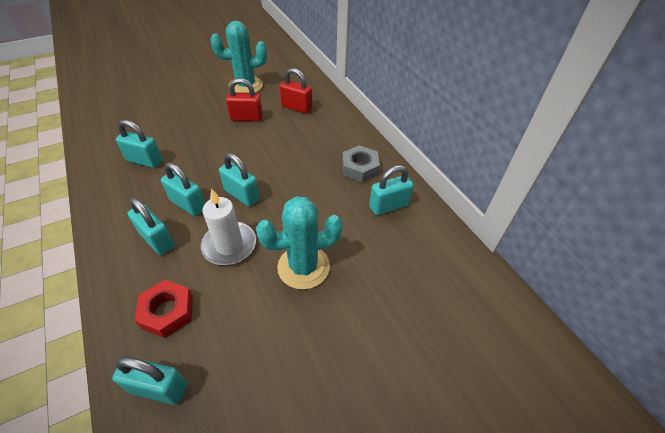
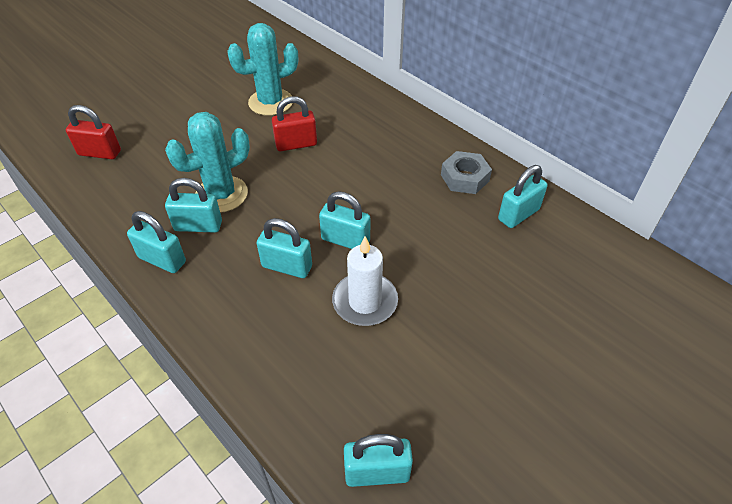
camera: 15 degrees left, 0 degrees up
(157, 240) = (275, 317): turquoise padlock -> turquoise padlock (162, 260)
(167, 312) = (337, 392): red nut -> none
(297, 107) = (351, 119): red padlock -> red padlock (99, 153)
(303, 267) = (461, 304): turquoise cactus -> turquoise cactus (221, 194)

